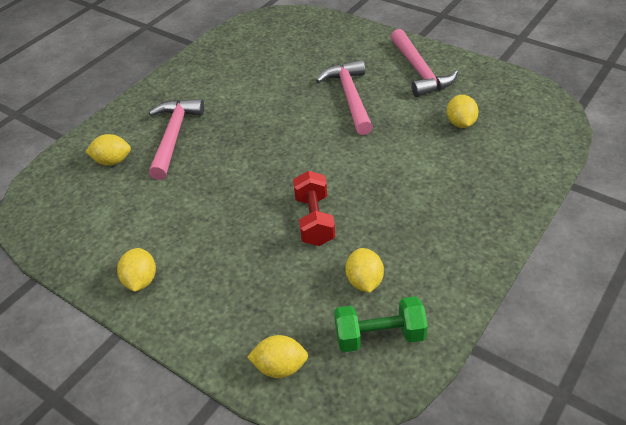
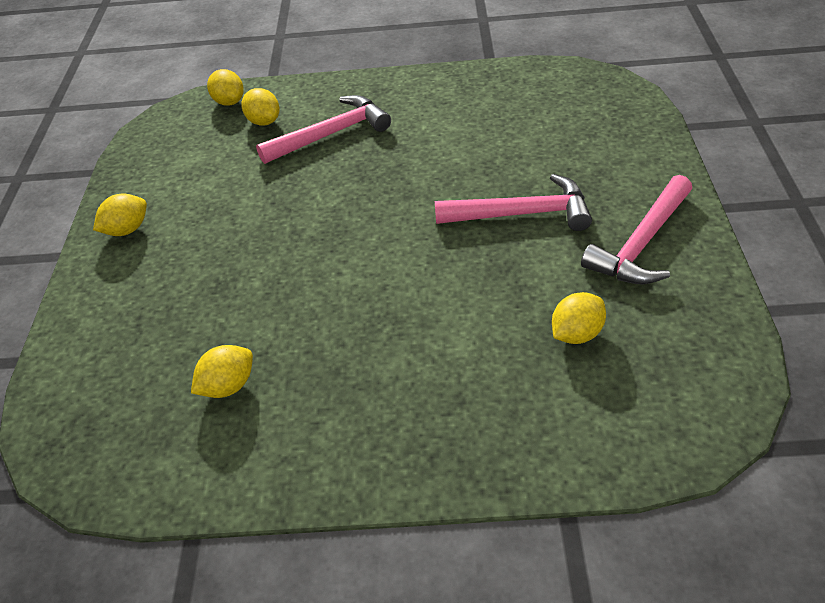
camera: 55 degrees right, 0 degrees up
(280, 367) = (74, 383): yellow lemon -> yellow lemon (229, 102)
(314, 220) = (291, 298): red dumbbell -> none
(350, 97) = (522, 214): pink hammer -> pink hammer turned 45 degrees clockwise
(379, 336) = (157, 440): green dumbbell -> none

